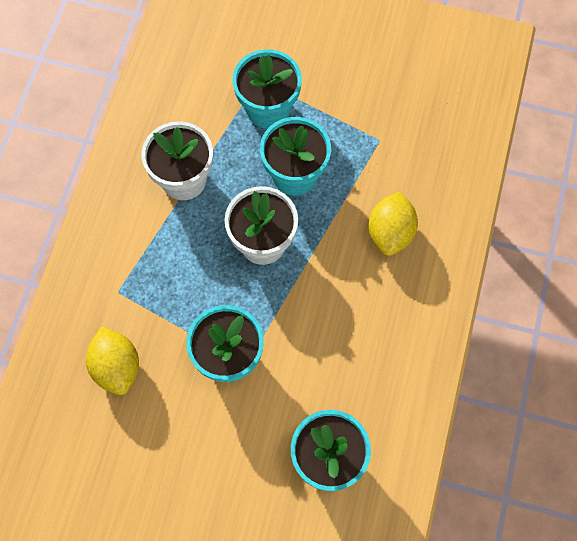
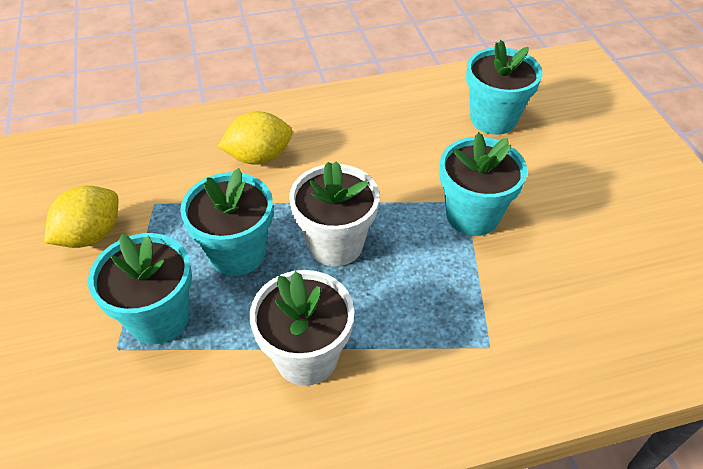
camera: 120 degrees left, 20 degrees down
(117, 367) = (563, 300): yellow lemon -> yellow lemon (91, 235)

